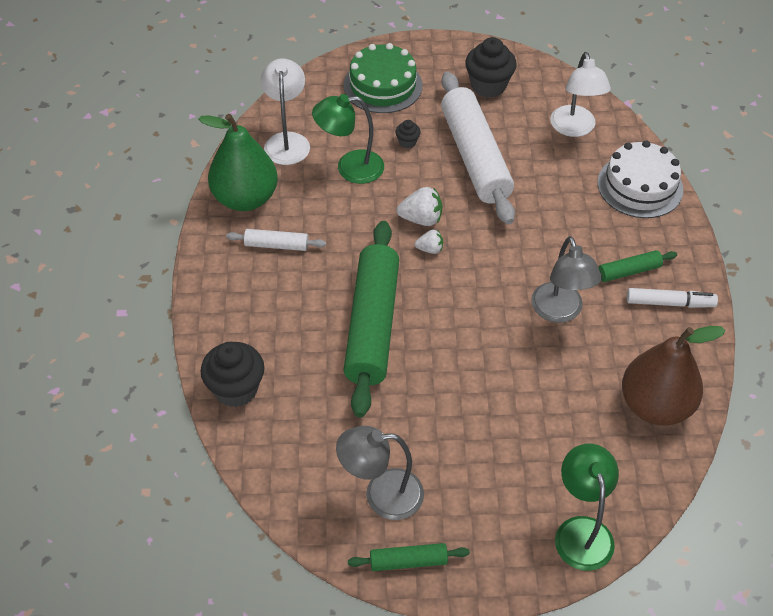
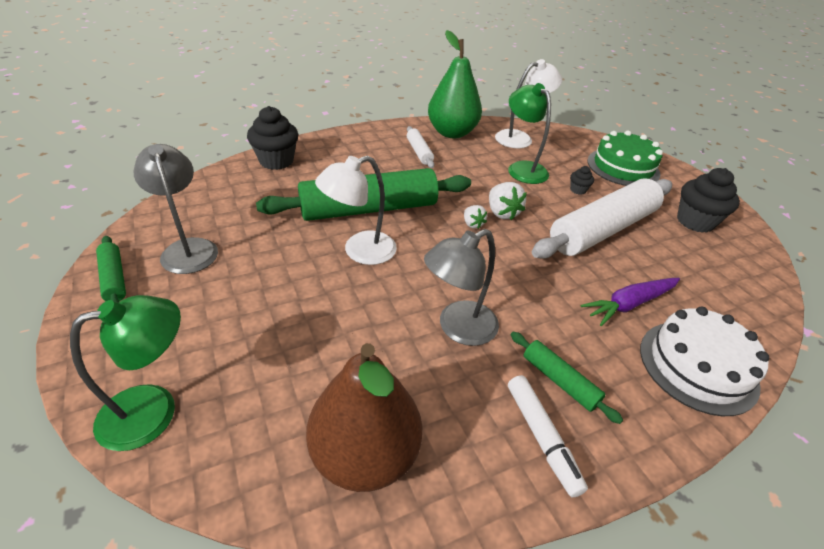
camera: 65 degrees right, 10 degrees down
(570, 190) = (629, 304): none -> purple carrot
(574, 128) = (715, 291): white lamp -> white lamp (359, 251)

